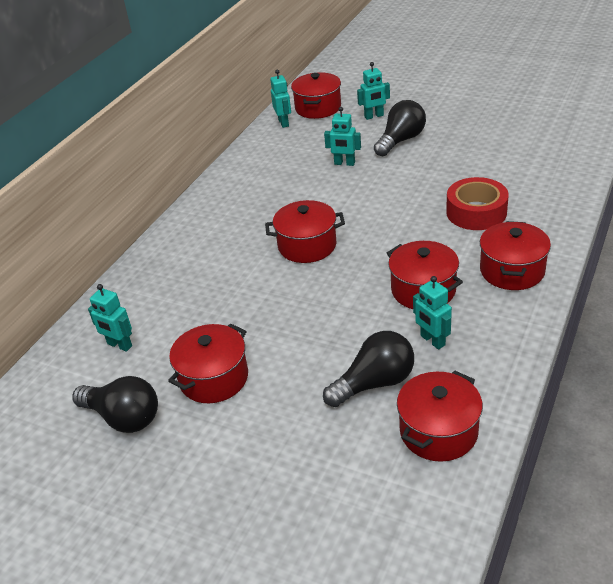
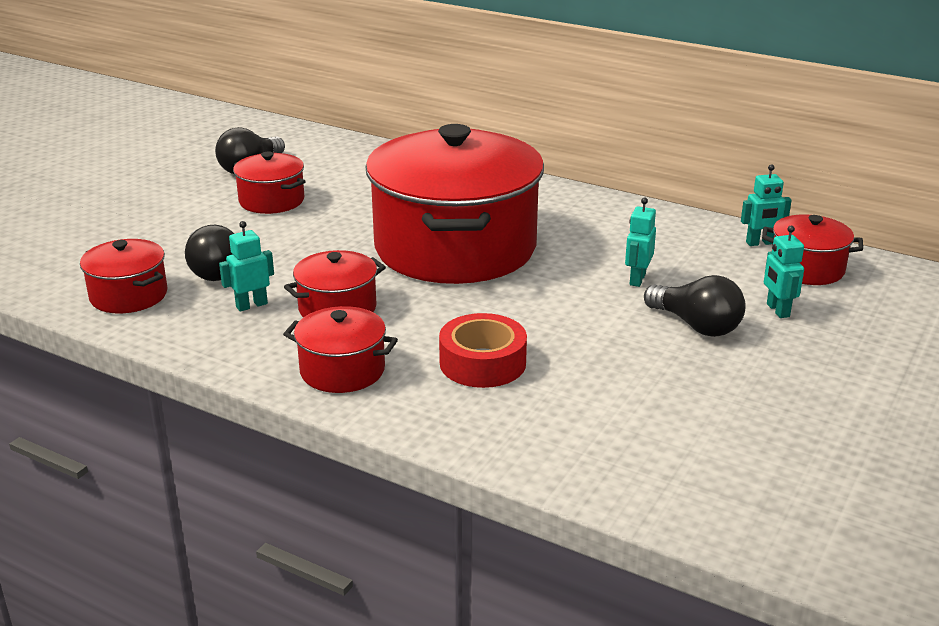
camera: 90 degrees right, 10 degrees down
(119, 345) = (341, 163): turquoise robot -> none
(307, 245) = (455, 248): red pot -> red pot, size x2.29

